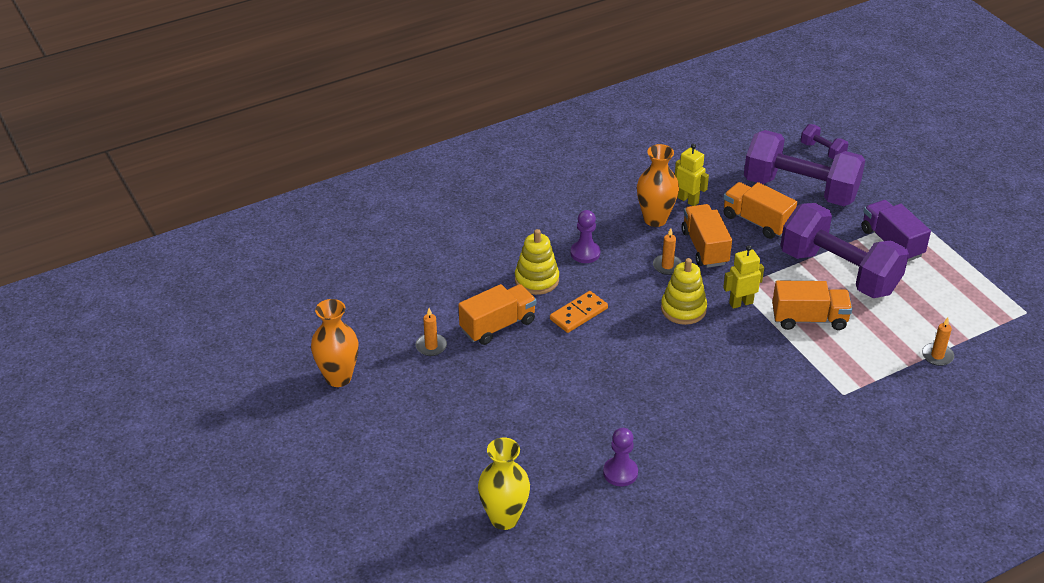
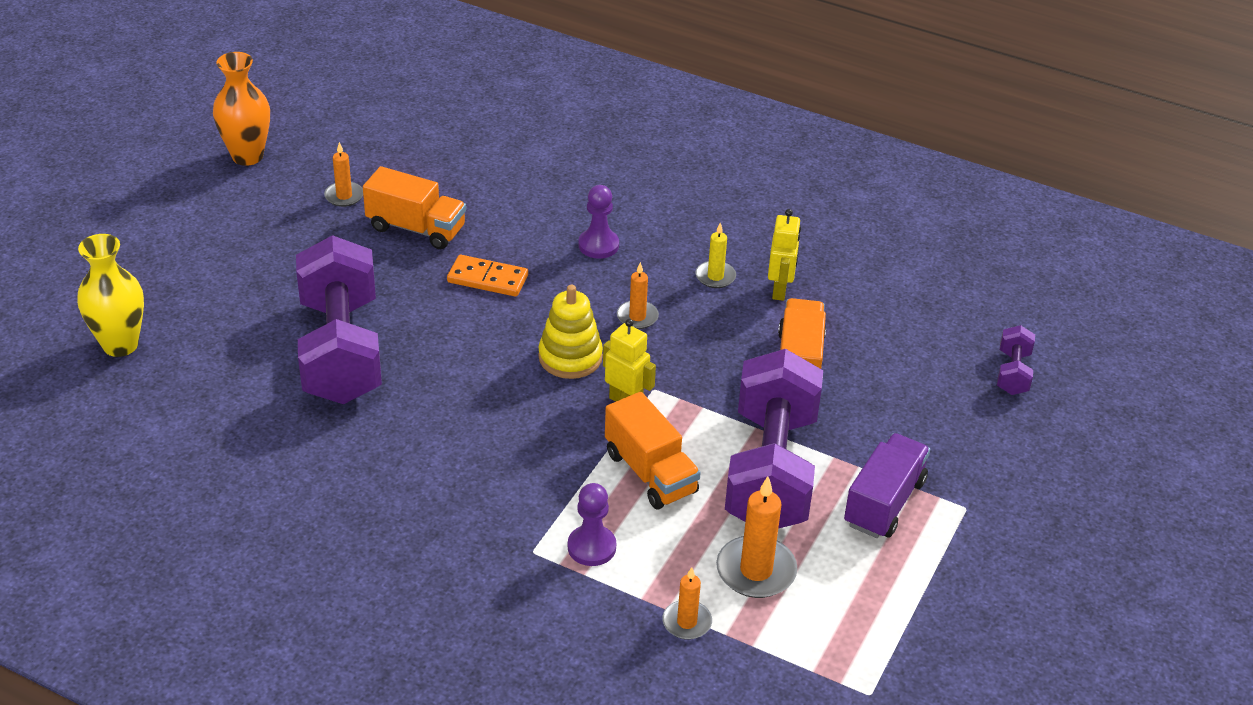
camera: 55 degrees right, 0 degrees up
(536, 280) = (517, 227): yellow stacking toy -> none
(620, 473) = (249, 405): purple pawn -> purple pawn (591, 547)
(655, 219) = (715, 276): orange vase -> yellow candle
(705, 247) = (702, 335): orange truck -> none
(800, 190) = (906, 379): purple dumbbell -> purple dumbbell (341, 351)
(914, 312) = (756, 571): none -> orange candle

